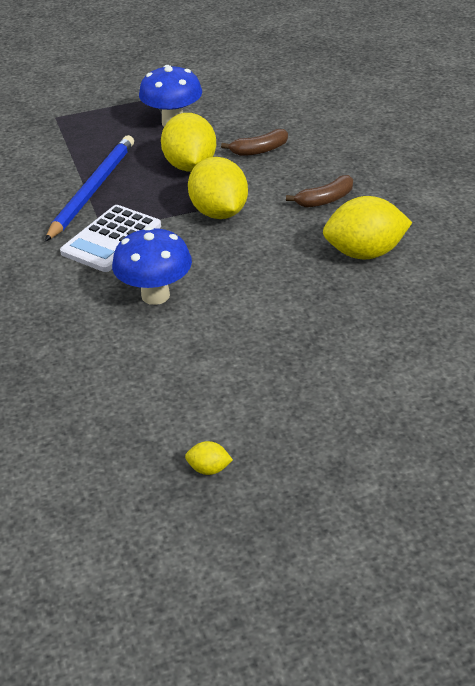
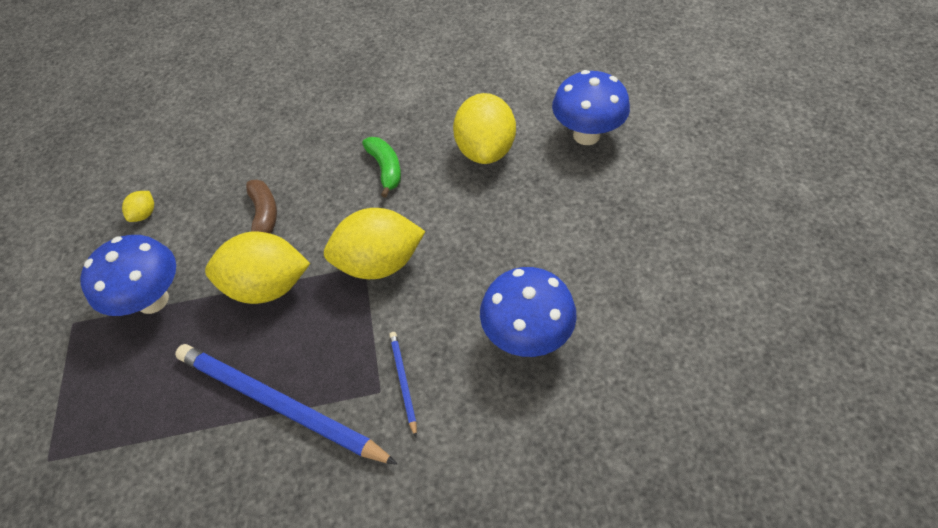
camera: 80 degrees left, 15 degrees up
(111, 239) = (403, 381): white calculator -> blue pencil
(209, 469) = (800, 300): yellow lemon -> yellow lemon (145, 214)
(325, 200) = (385, 169): brown banana -> green banana
(406, 317) = (586, 135): none -> blue mushroom

